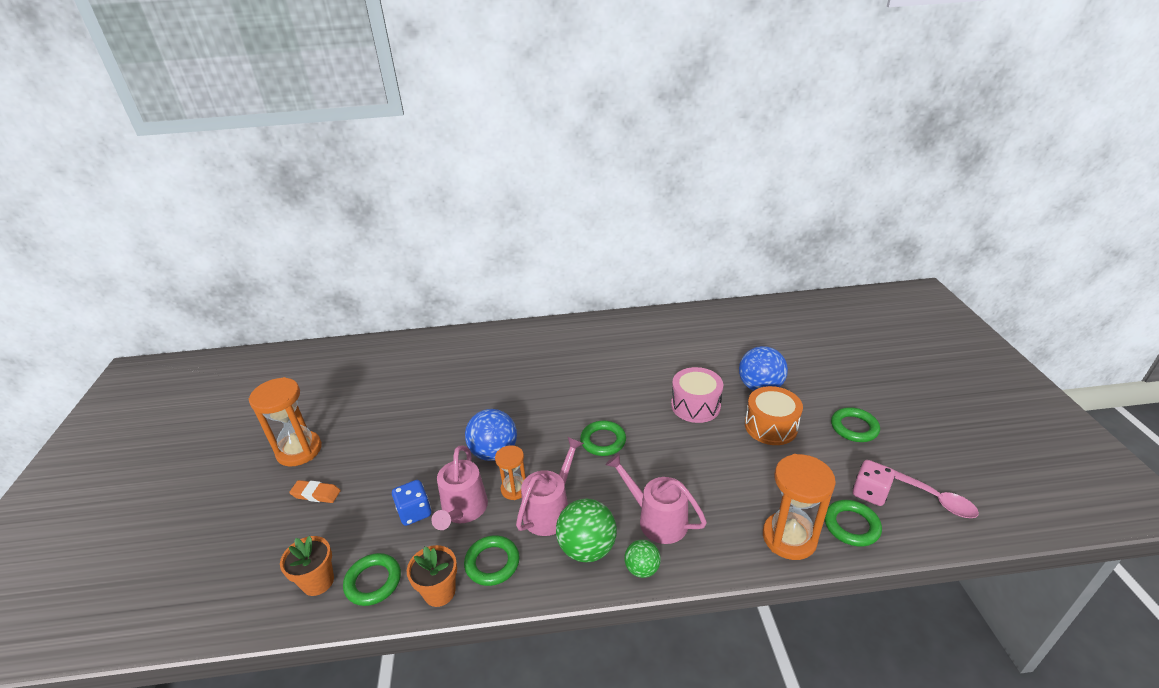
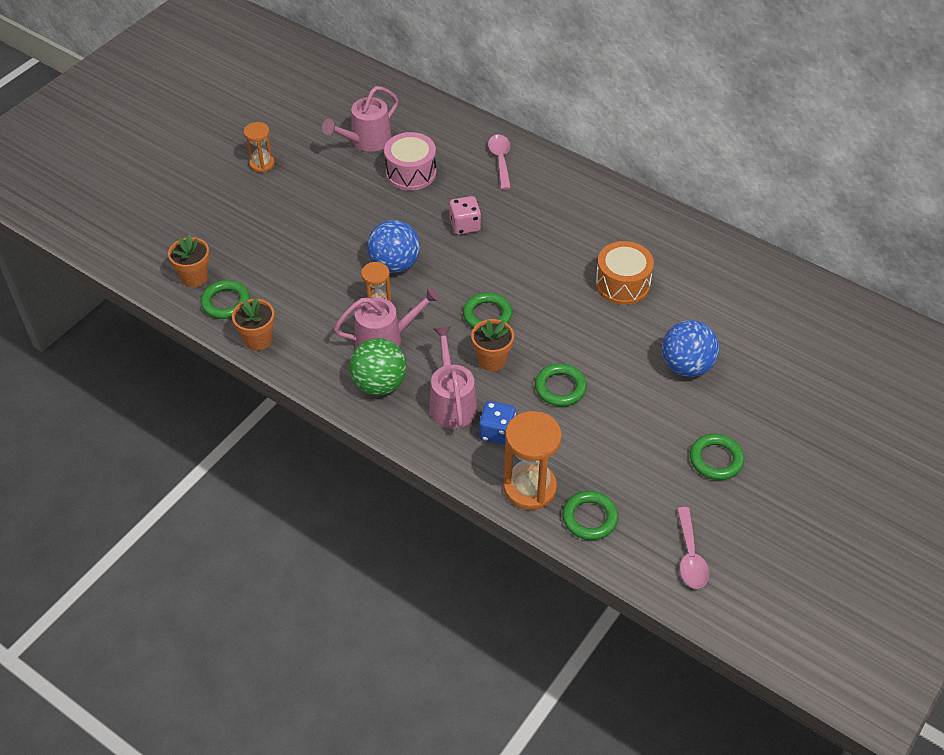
camera: 40 degrees right, 15 degrees up
(299, 450) = (262, 164): orange hourglass -> orange hourglass, size x0.58
(316, 494) = (244, 210): orange eraser -> none
(414, 512) = (294, 272): blue dice -> blue dice (497, 432)
(463, 510) = (327, 294): pink watering can -> pink watering can (366, 141)
(492, 345) = (500, 160): none -> pink spoon
(492, 563) = (308, 346): green ring -> green ring (560, 388)
(642, 569) = (399, 425): green ball -> none
(645, 468) = (492, 360): none -> orange flower pot
(695, 405) = (604, 341): pink drum -> pink drum (411, 173)
(770, 426) = (642, 404): orange drum -> orange drum (622, 284)
(869, 493) = (642, 511): pink dice -> pink dice (465, 225)

